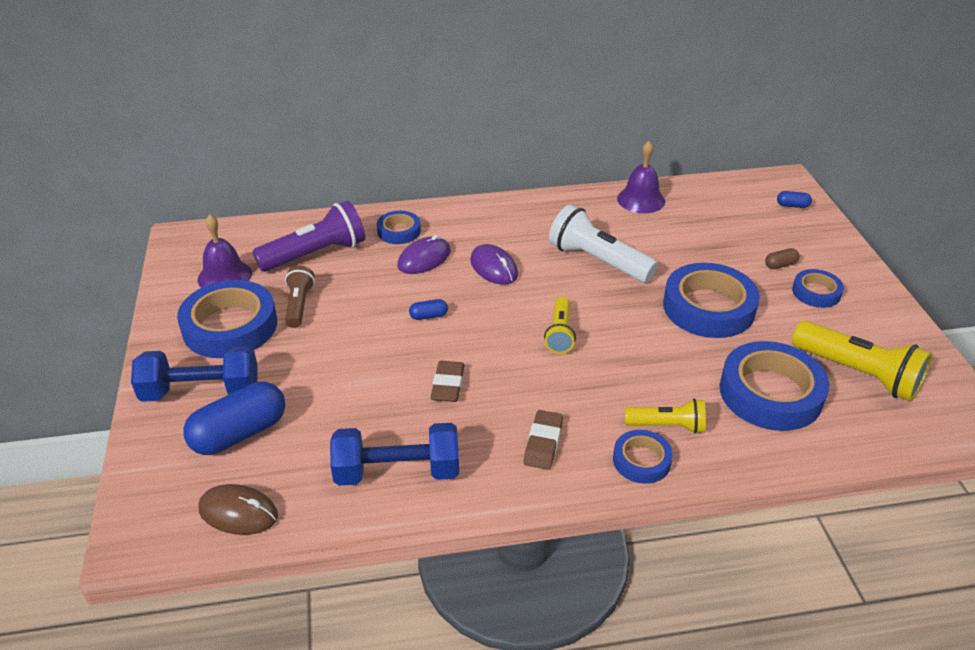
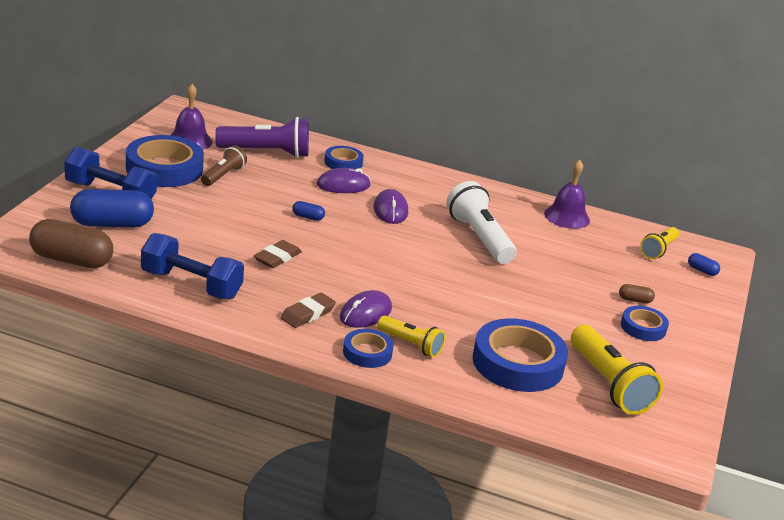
camera: 25 degrees right, 10 degrees down
(238, 512) = (71, 260): brown mouse -> brown capsule
(560, 334) = (394, 265): yellow flashlight -> yellow flashlight (658, 250)
(592, 409) = (365, 313): none -> purple mouse
(708, 307) = (535, 299): blue tape -> none

